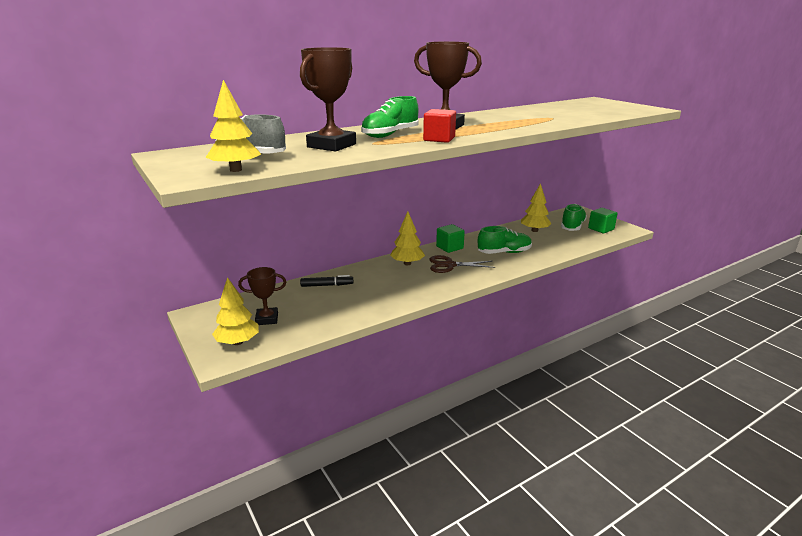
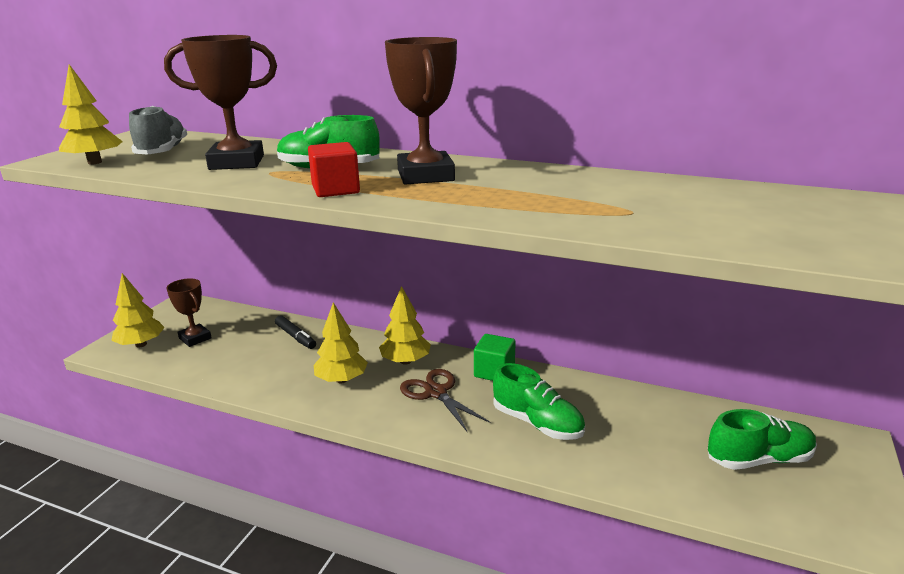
camera: 55 degrees right, 0 degrees up
(534, 230) = (670, 423): yellow tree -> yellow tree (341, 380)
(601, 229) = (809, 500): green cube -> none

